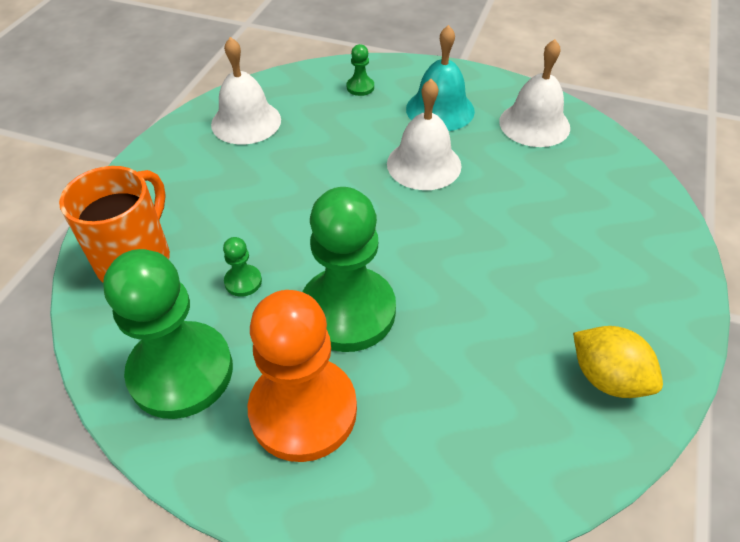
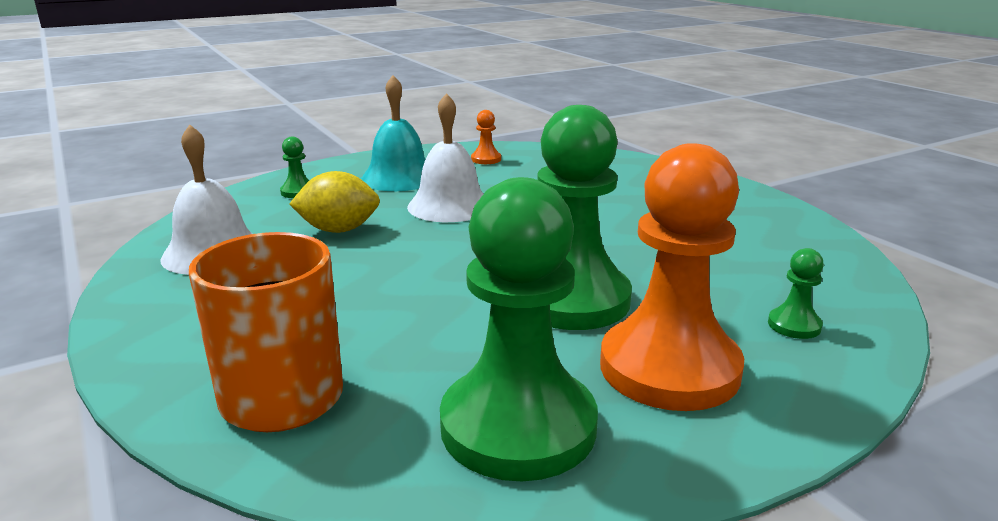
camera: 50 degrees left, 25 degrees down
(243, 281) = (443, 338): green pawn -> green pawn (794, 325)
(534, 124) = (486, 159): white bell -> orange pawn
(607, 378) = (778, 234): yellow lemon -> yellow lemon (339, 230)

